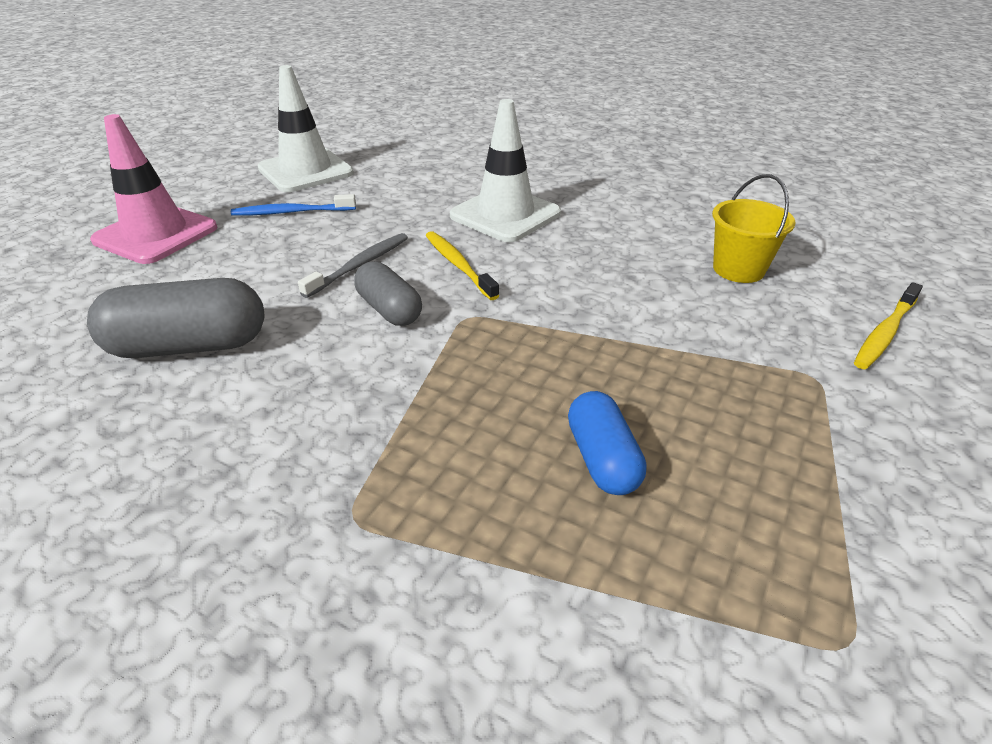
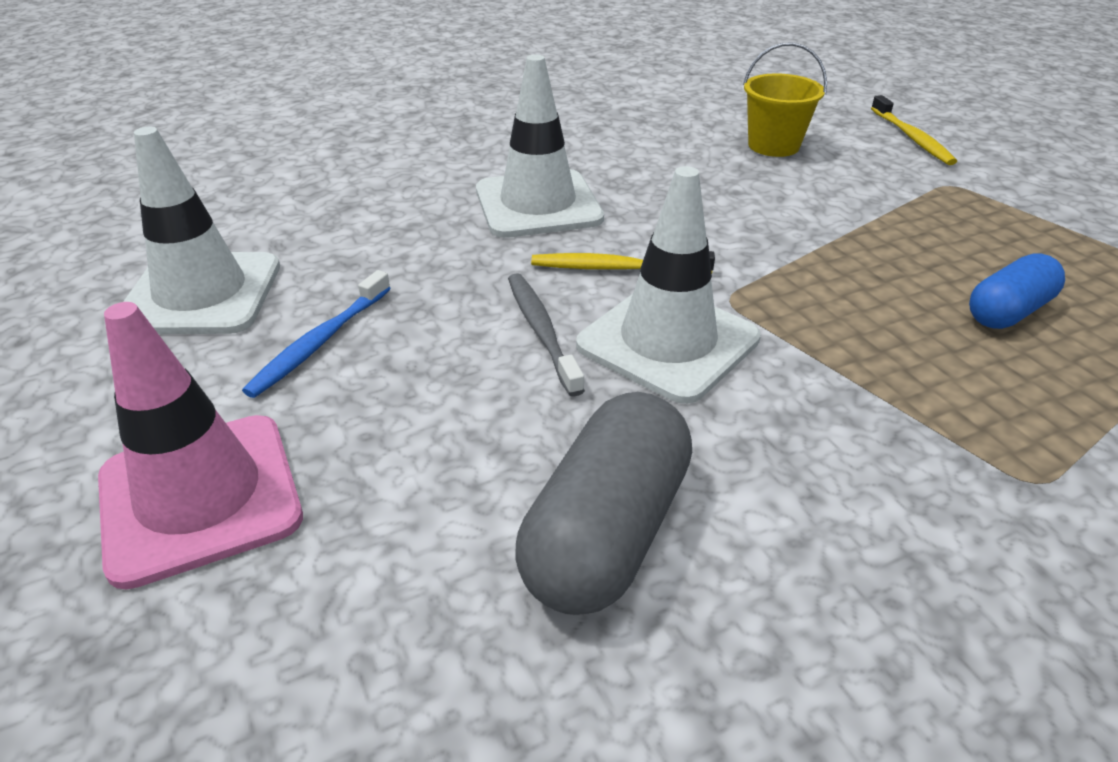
camera: 55 degrees left, 0 degrees up
(389, 309) = (668, 342): grey capsule -> white traffic cone
(602, 459) = (1008, 312): blue capsule -> blue capsule turned 60 degrees counterclockwise

